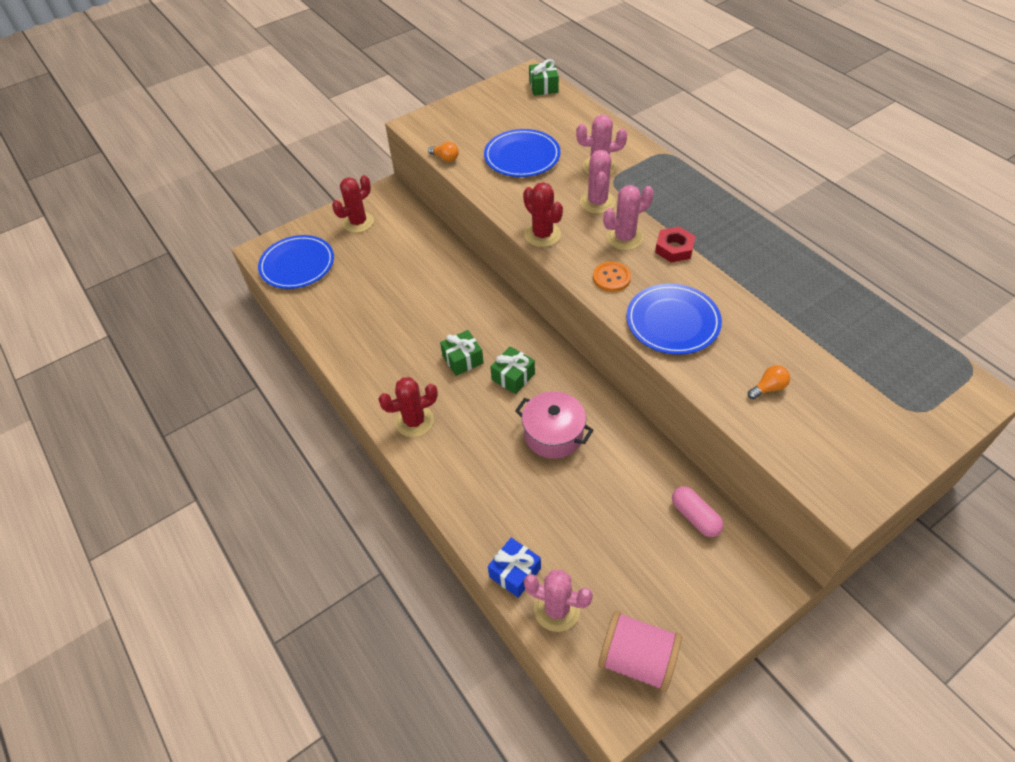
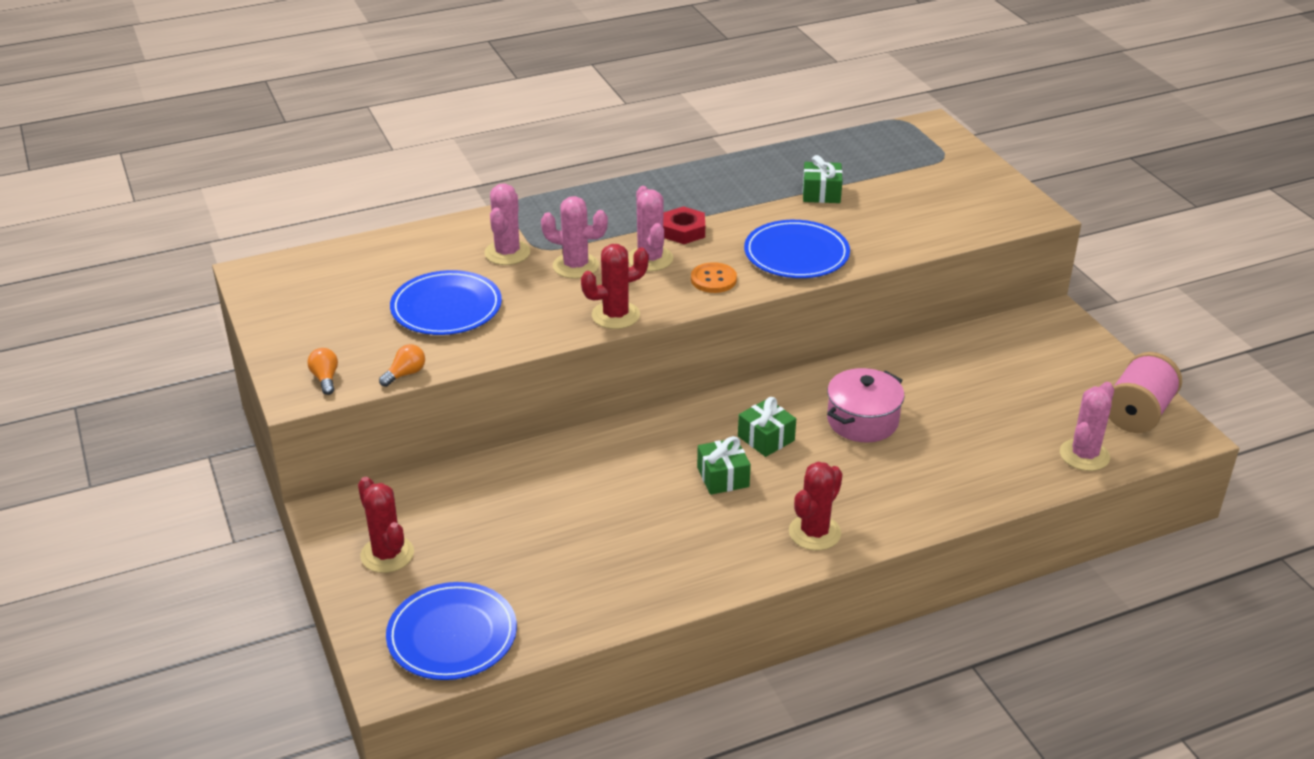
camera: 80 degrees left, 15 degrees down
(414, 421) = (814, 533): red cactus -> red cactus turned 45 degrees clockwise
(515, 572) = (1040, 478): blue gift -> none
(543, 87) = (296, 266): green gift -> green gift (821, 193)
(695, 517) = (985, 346): pink capsule -> none
(768, 388) = (901, 220): orange light bulb -> orange light bulb (325, 378)

